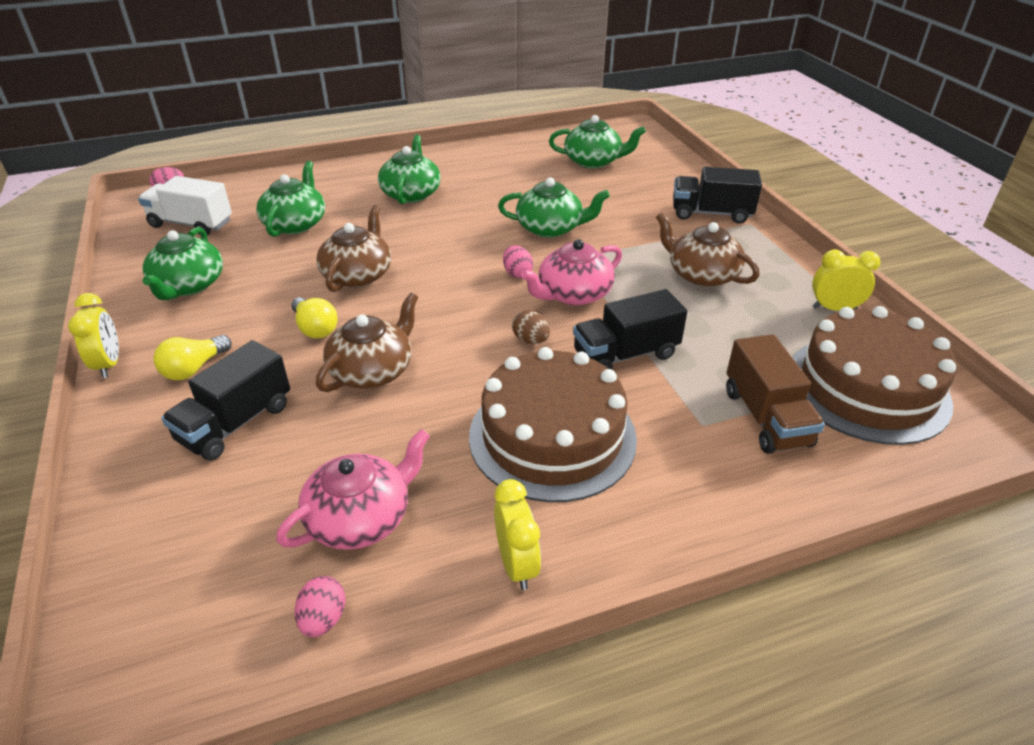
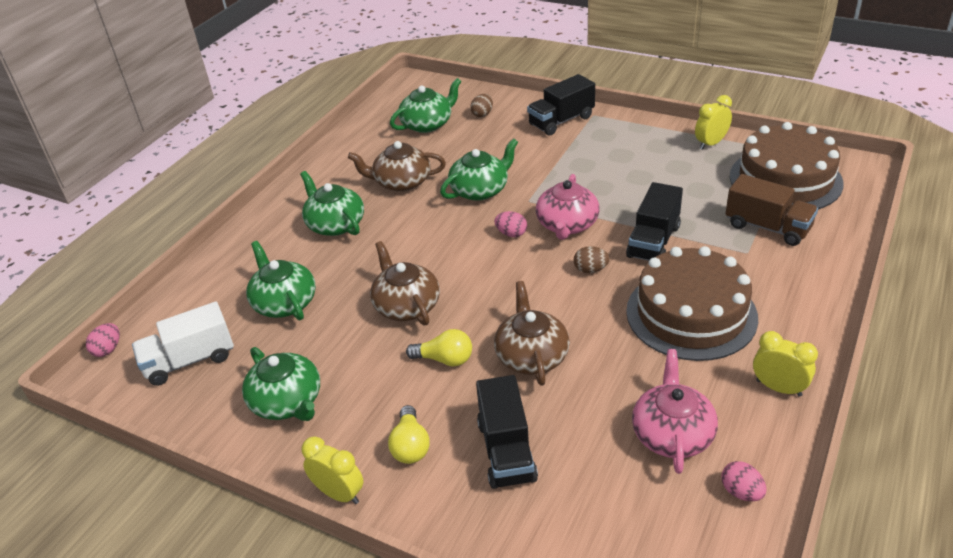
camera: 40 degrees left, 0 degrees up
(650, 175) = (482, 114): none -> brown egg
(701, 274) = (617, 165): brown teapot -> brown teapot (401, 182)

